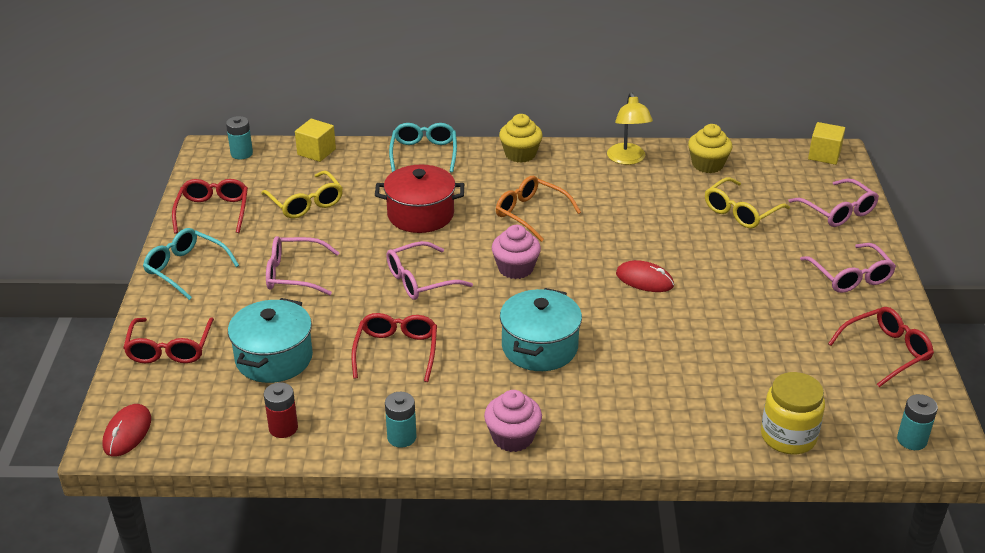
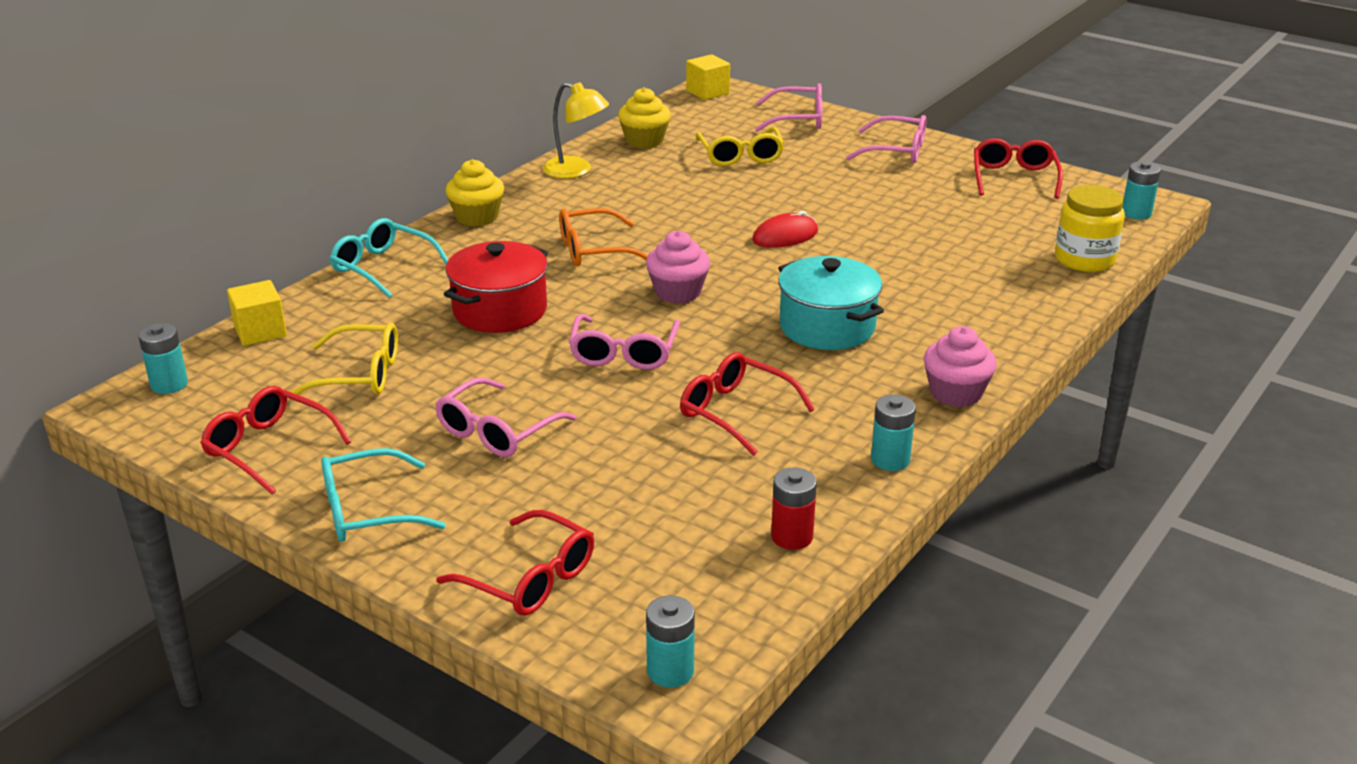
camera: 55 degrees left, 5 degrees down
(127, 432) = (670, 671): red mouse -> turquoise battery
(274, 358) = (649, 500): turquoise pot -> none

